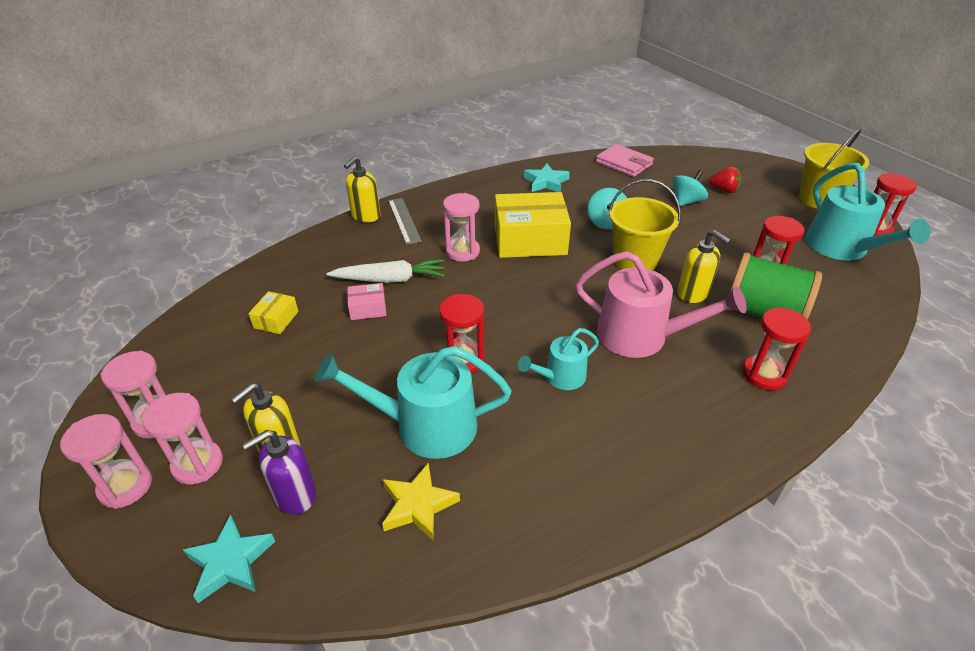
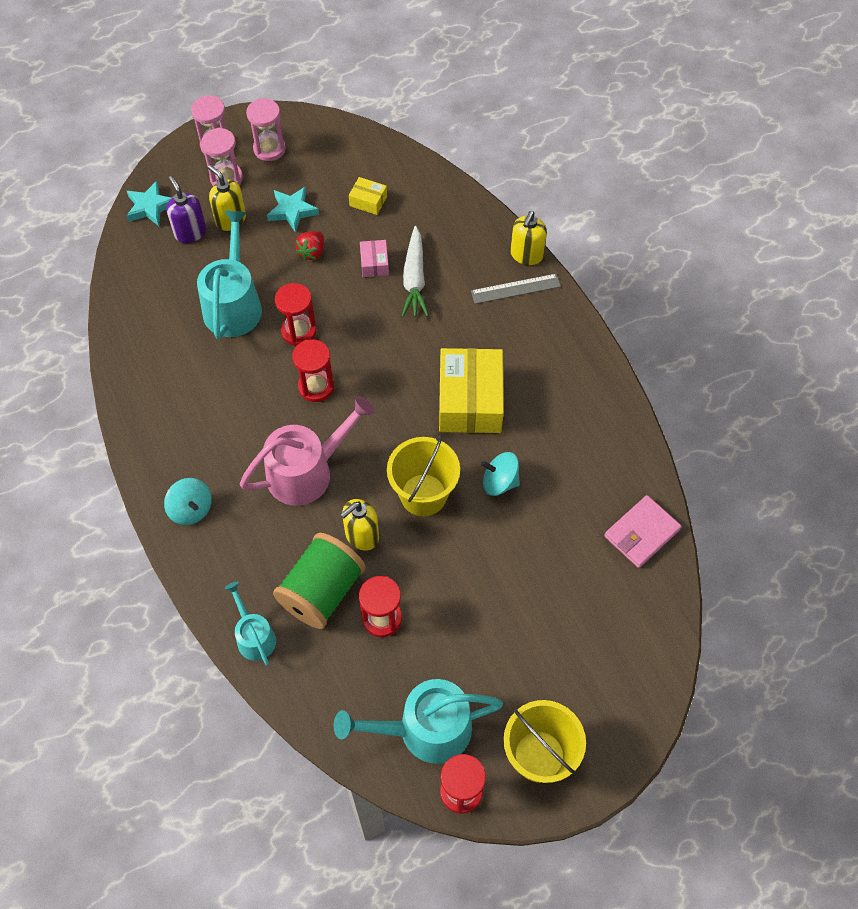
camera: 95 degrees right, 20 degrees up
(365, 216) = (526, 255): yellow soap dispenser -> yellow soap dispenser turned 105 degrees counterclockwise
(418, 505) = (167, 299): yellow star -> none
(462, 251) = (454, 338): pink hourglass -> none
(546, 182) = (593, 433): turquoise star -> turquoise star (292, 211)
(560, 377) = (267, 399): turquoise watering can -> turquoise watering can (254, 636)
(640, 336) = (306, 472): pink watering can -> pink watering can turned 150 degrees counterclockwise
(686, 201) = (540, 583): turquoise spinning top -> turquoise spinning top (191, 509)
(724, 190) = (567, 639): red strawberry -> red strawberry (312, 252)
(764, 374) = (242, 560): red hourglass -> red hourglass (316, 387)

